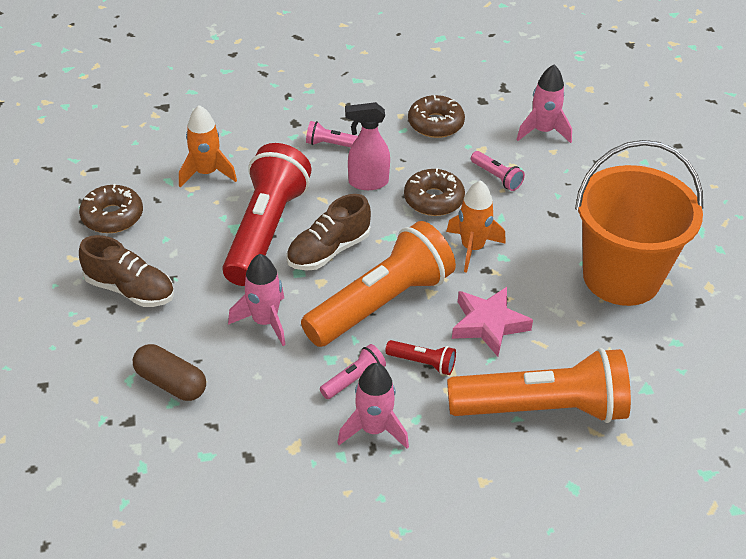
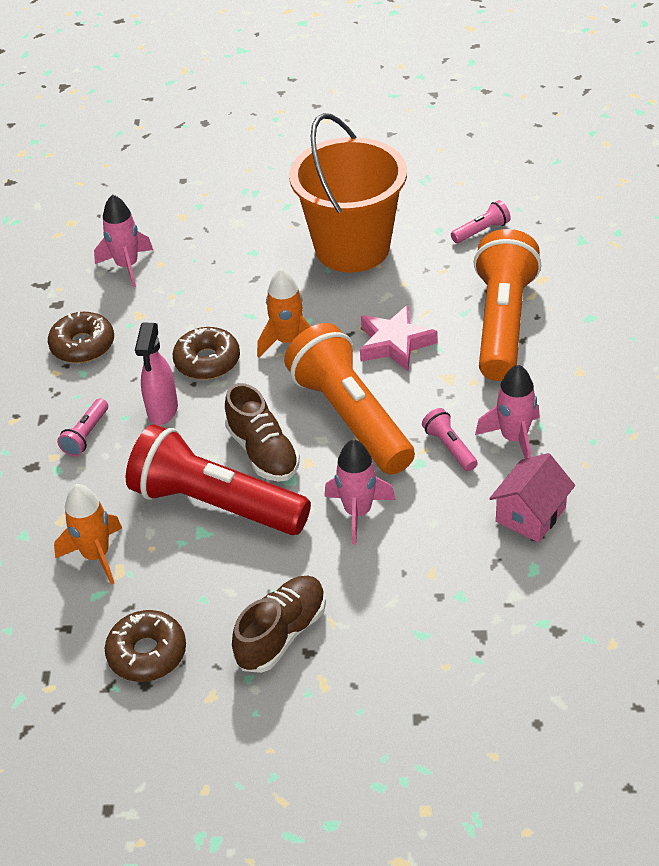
camera: 75 degrees left, 0 degrees up
(171, 383) = (432, 596): brown capsule -> none
(273, 449) = (530, 515): none -> pink house
(422, 363) = (436, 395): red flashlight -> none
(496, 177) = (188, 310): pink flashlight -> pink flashlight (481, 231)

